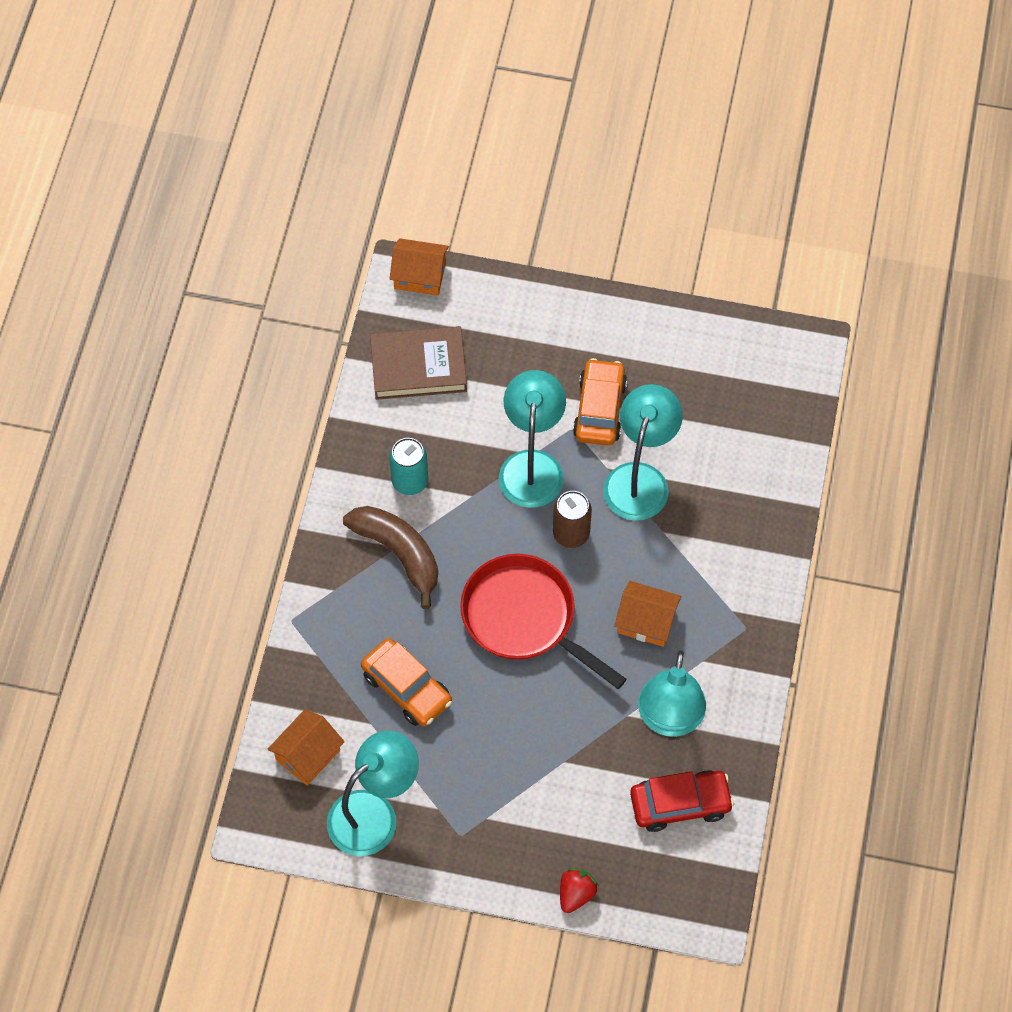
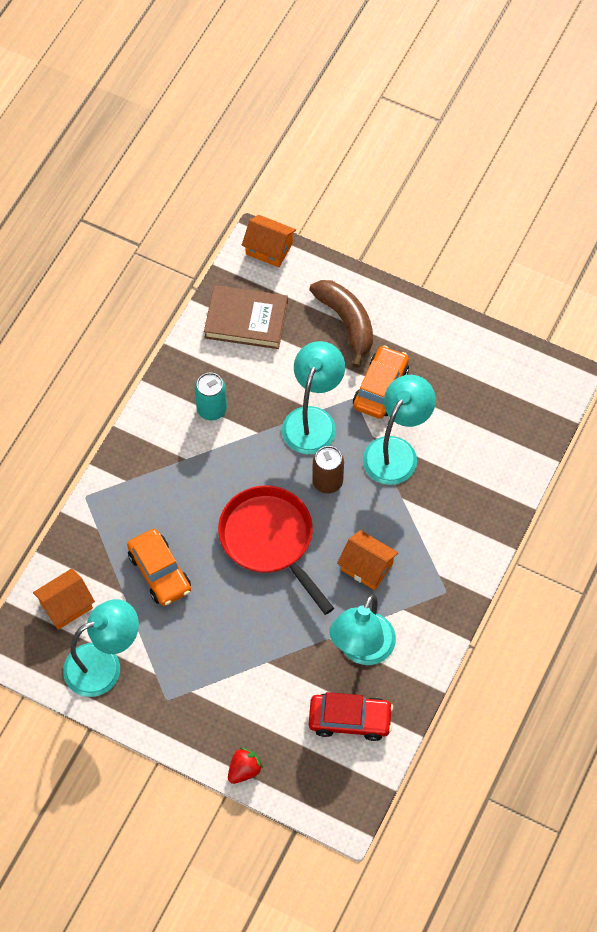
camera: 15 degrees right, 0 degrees up
(398, 553) = (185, 464): brown banana -> brown banana (346, 322)

